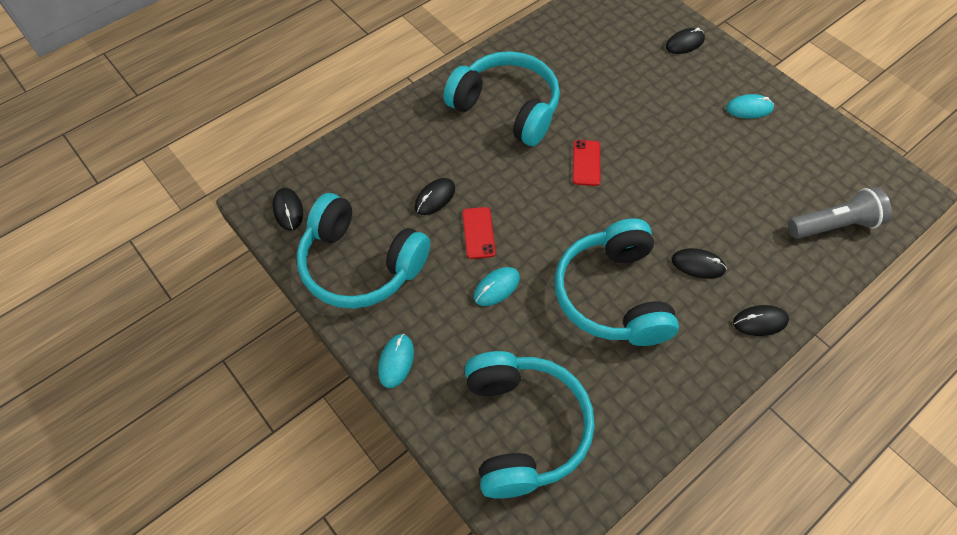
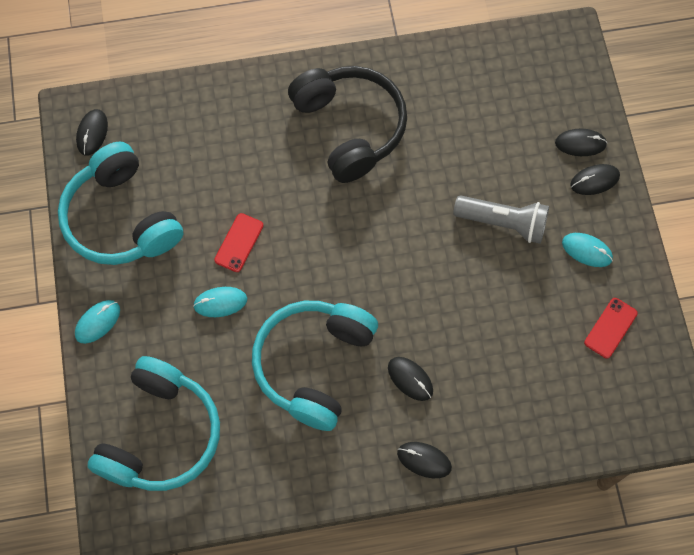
camera: 30 degrees right, 10 degrees up
(435, 198) = (223, 188): black mouse -> black mouse (594, 180)
(506, 108) = (349, 128): turquoise headphones -> black headphones
(586, 163) = (383, 225): red phone -> red phone (610, 328)
(834, 225) = (568, 412): grey flashlight -> grey flashlight (503, 223)

